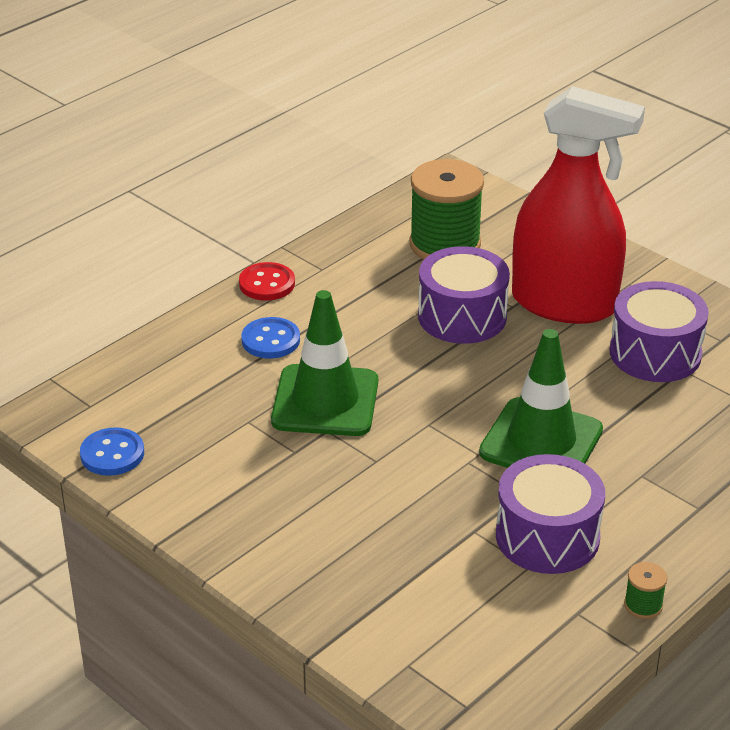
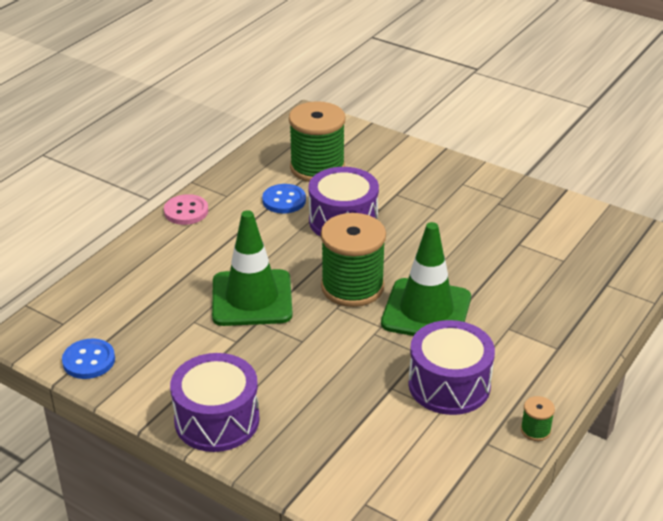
camera: 10 degrees left, 0 degrees up
(267, 284) = (186, 211): red button -> pink button
(270, 340) = (198, 255): blue button -> blue button (284, 200)
(454, 401) = (352, 287): none -> green spool
(564, 304) = (418, 203): red spray bottle -> none
(655, 353) = (495, 233): purple drum -> purple drum (217, 420)

